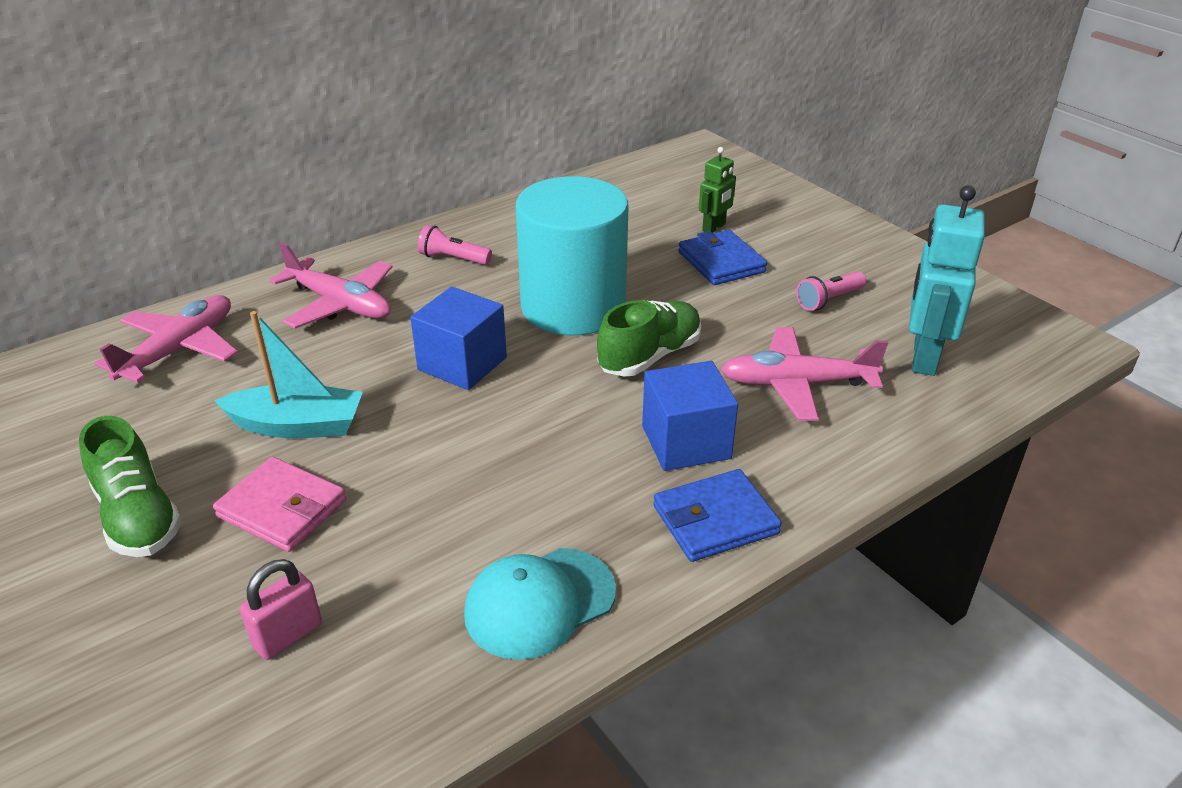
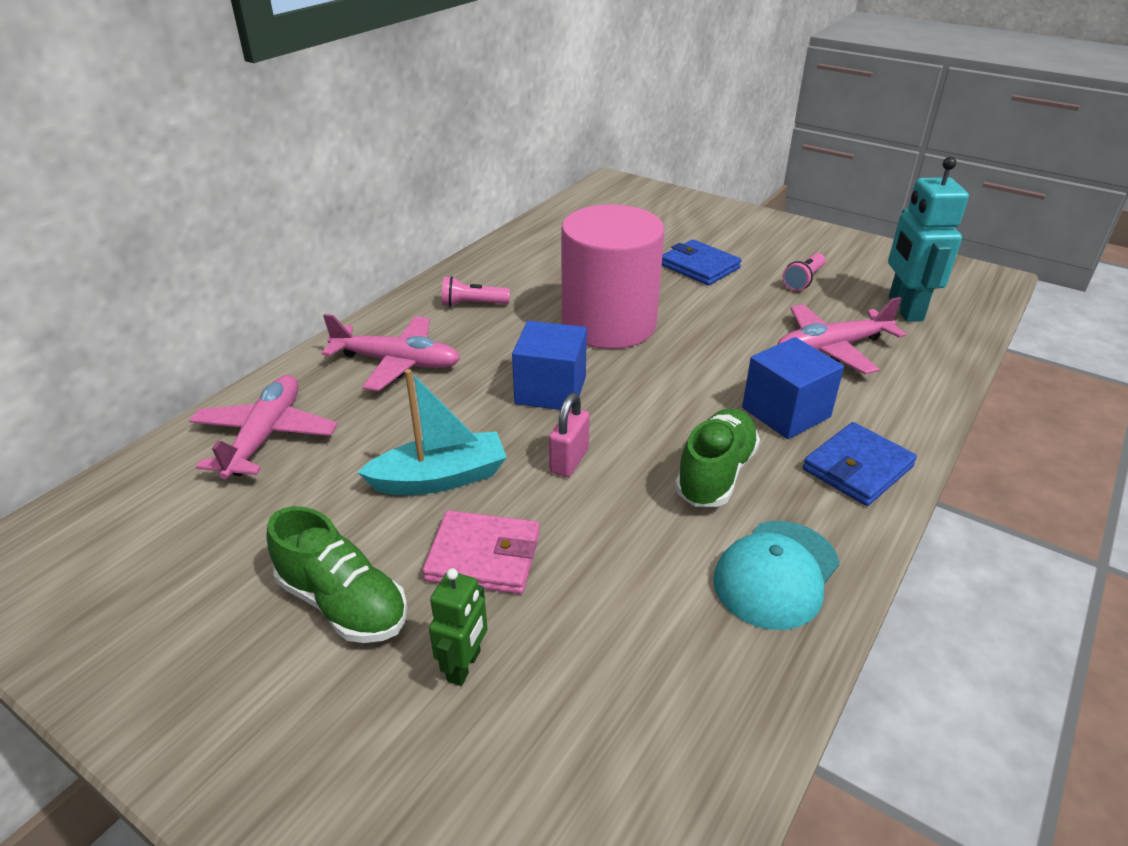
camera: 20 degrees left, 0 degrees up
(288, 635) = (579, 670): pink padlock -> pink padlock (569, 461)
(573, 307) = (608, 324): turquoise cylinder -> pink cylinder
(649, 356) = (703, 351): green shoe -> green shoe (715, 474)
(714, 228) = (672, 241): green robot -> green robot (464, 666)

